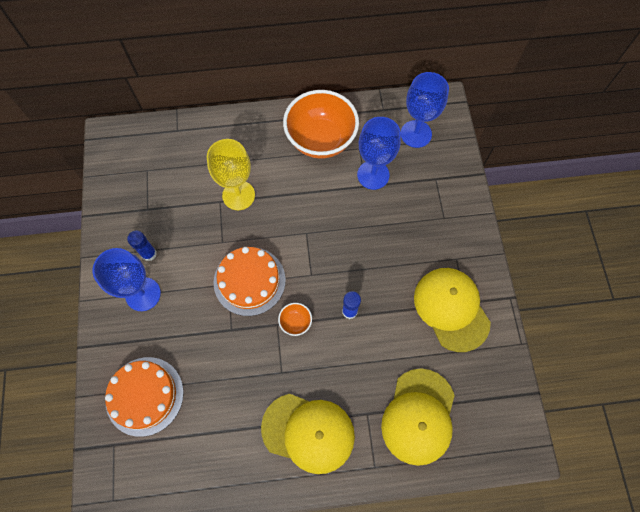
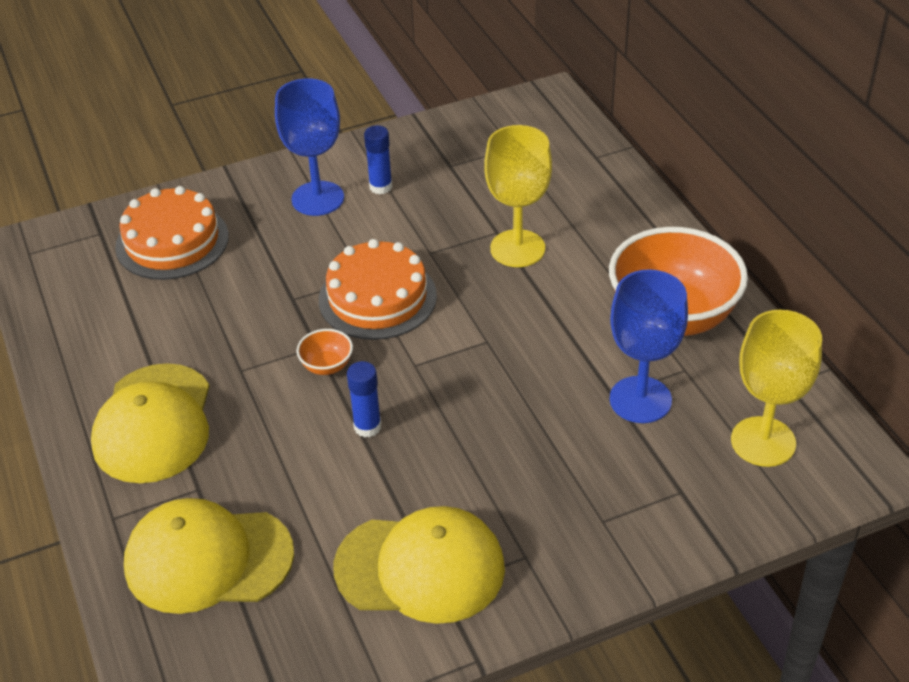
camera: 75 degrees right, 25 degrees down
(416, 134) = (763, 442): blue goblet -> yellow goblet
(451, 309) = (420, 568): yellow cap -> yellow cap turned 45 degrees clockwise

